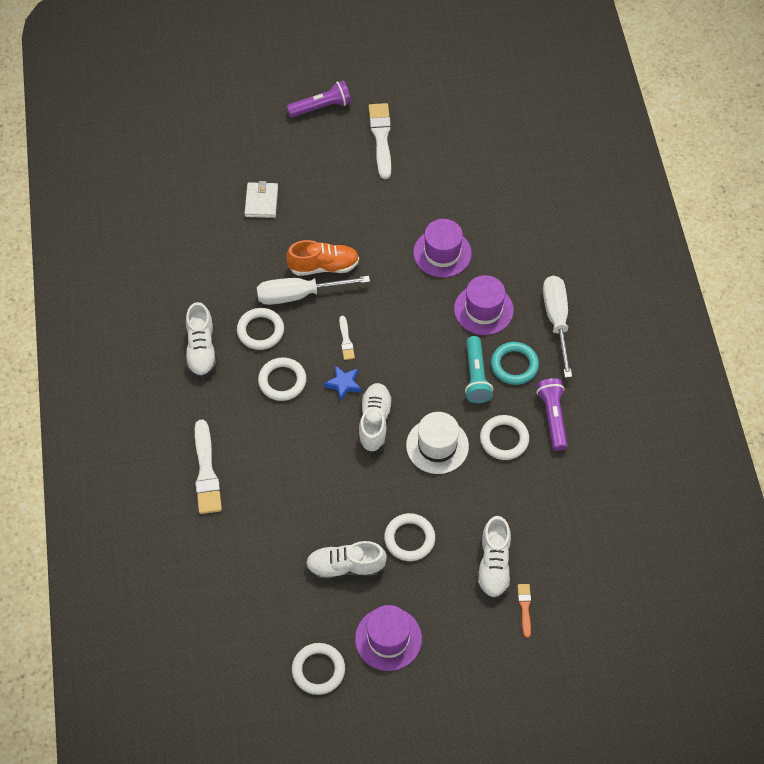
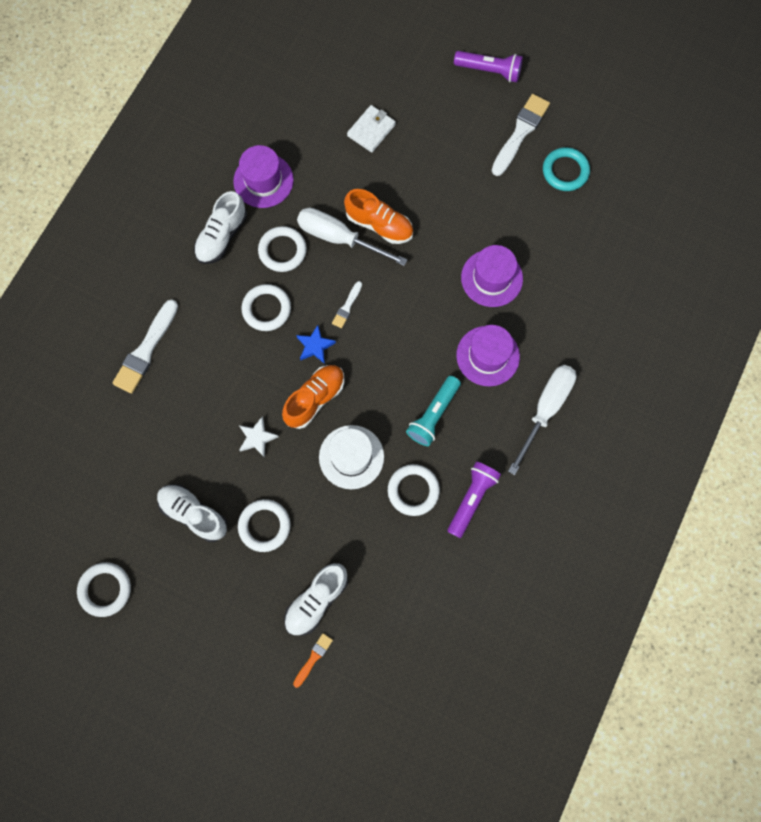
camera: 35 degrees right, 15 degrees up
(351, 479) = (257, 438): none -> white star
(374, 422) = (315, 399): white shoe -> orange shoe
(388, 639) = (180, 603): purple hat -> purple hat (263, 180)
(514, 365) = (475, 427): turquoise ring -> turquoise ring (565, 171)

